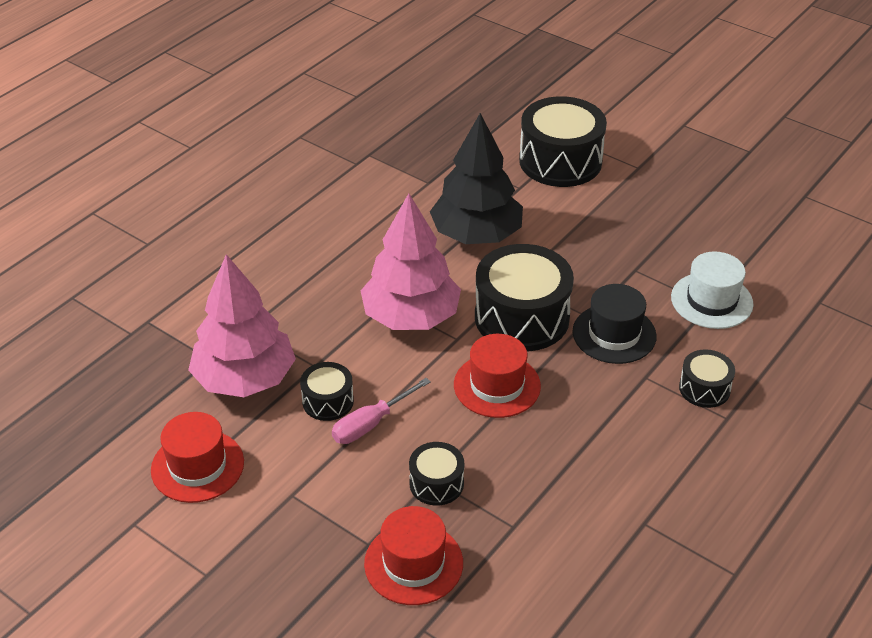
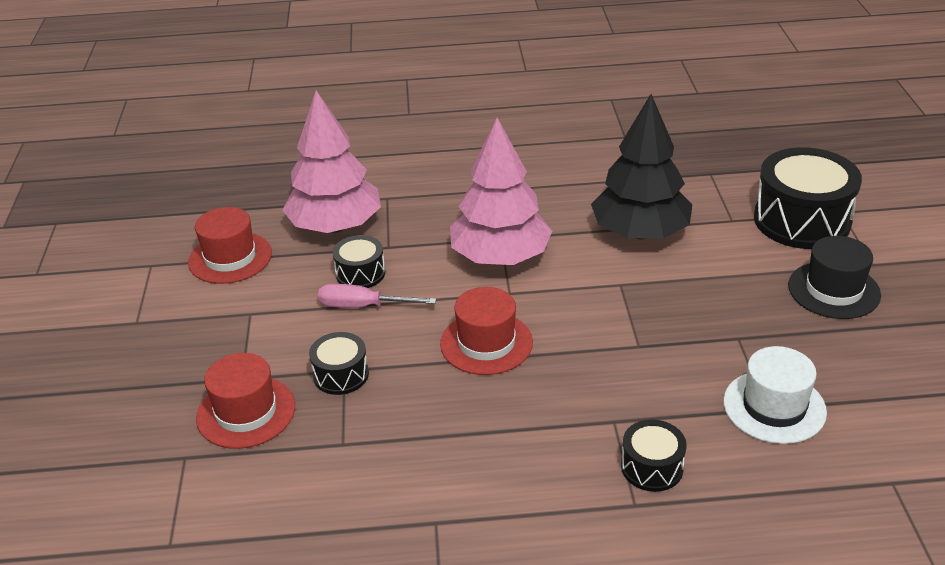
camera: 50 degrees right, 5 degrees down
(522, 317) = (582, 310): black drum -> none
(614, 334) = (639, 372): black hat -> black hat (834, 290)

